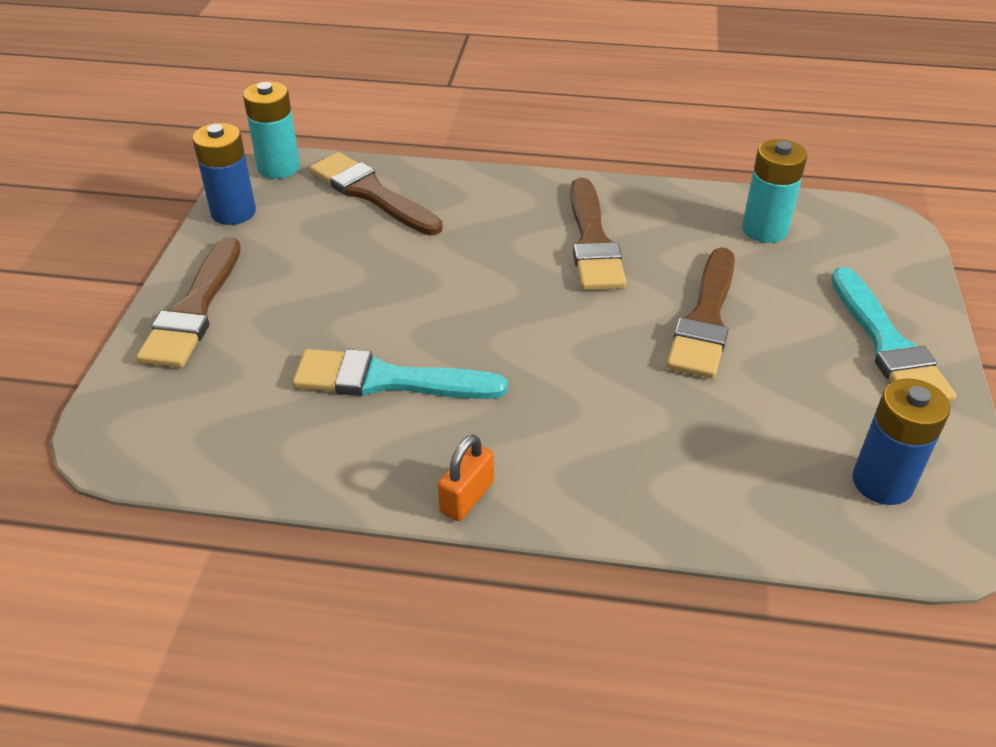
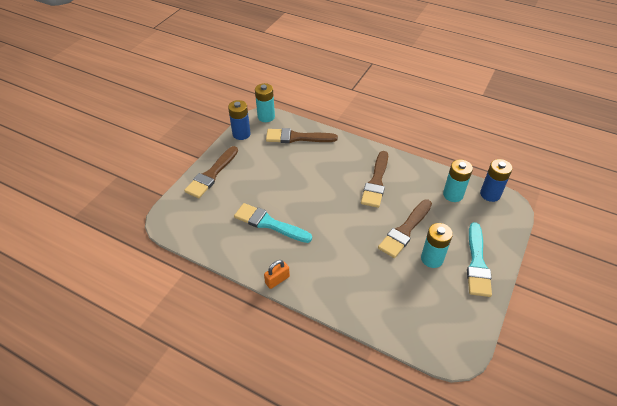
camera: 20 degrees right, 5 degrees up
(371, 193) = (297, 137): brown brush -> brown brush turned 60 degrees counterclockwise
(792, 359) = (432, 259): none -> turquoise battery
(882, 482) = (439, 322): blue battery -> blue battery (490, 194)

